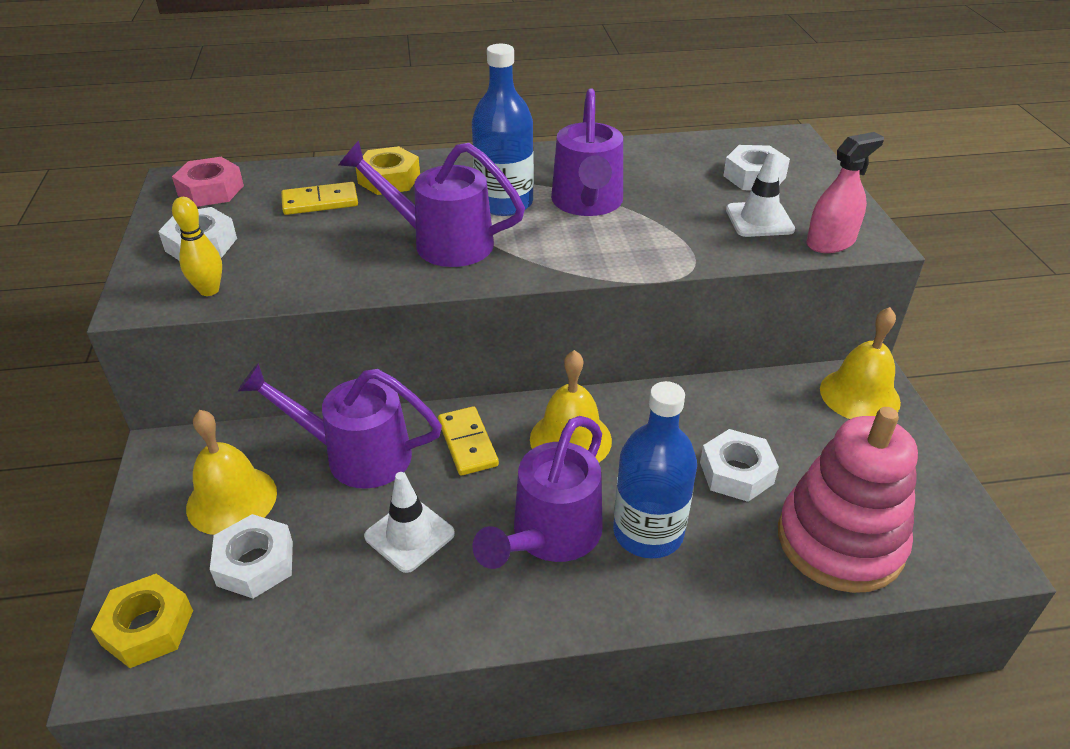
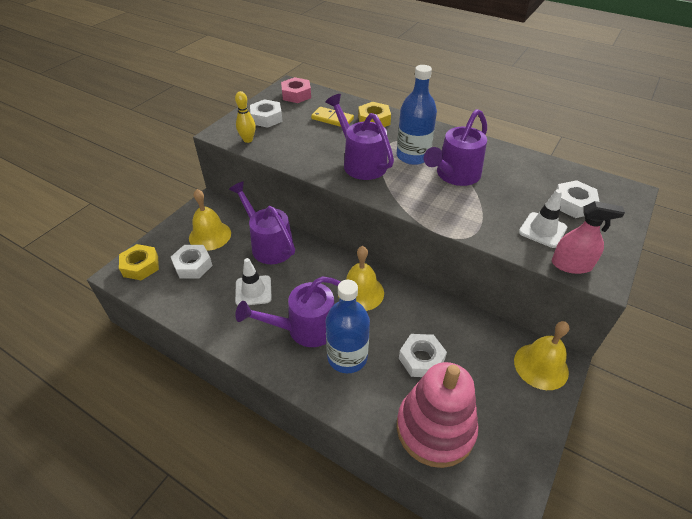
camera: 40 degrees right, 5 degrees up
(468, 443) = (316, 266): yellow domino -> none

